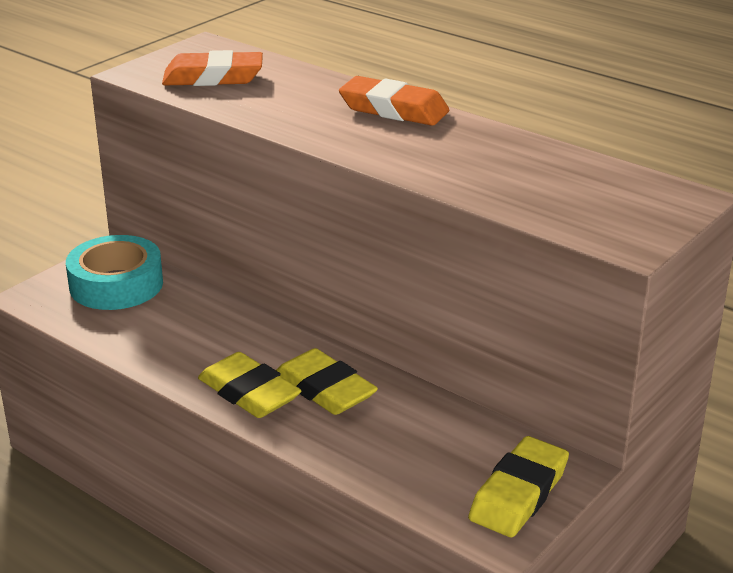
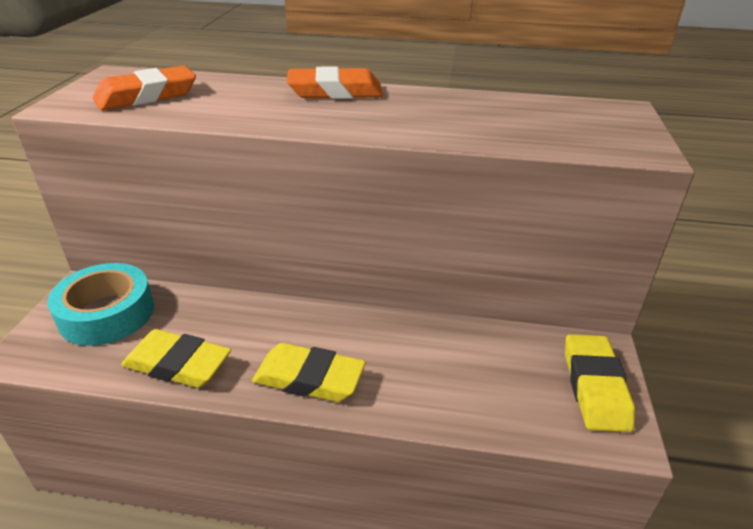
camera: 30 degrees left, 5 degrees up
(325, 389) = (370, 350): yellow eraser -> yellow eraser (178, 364)

